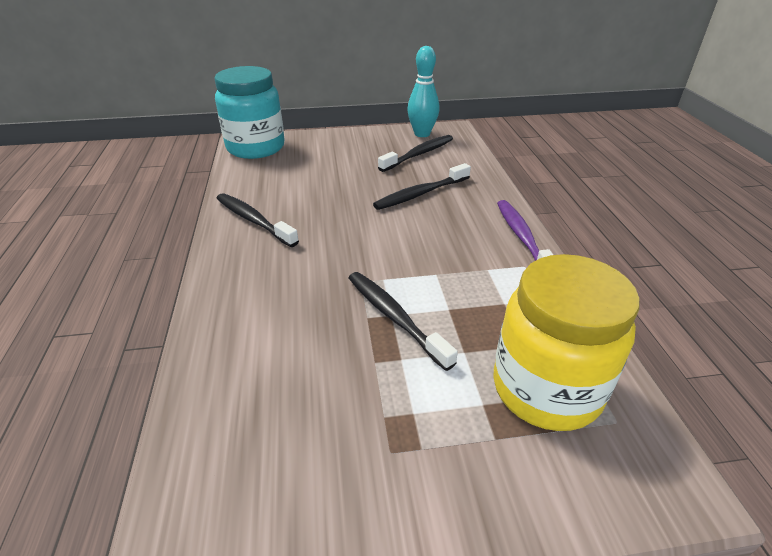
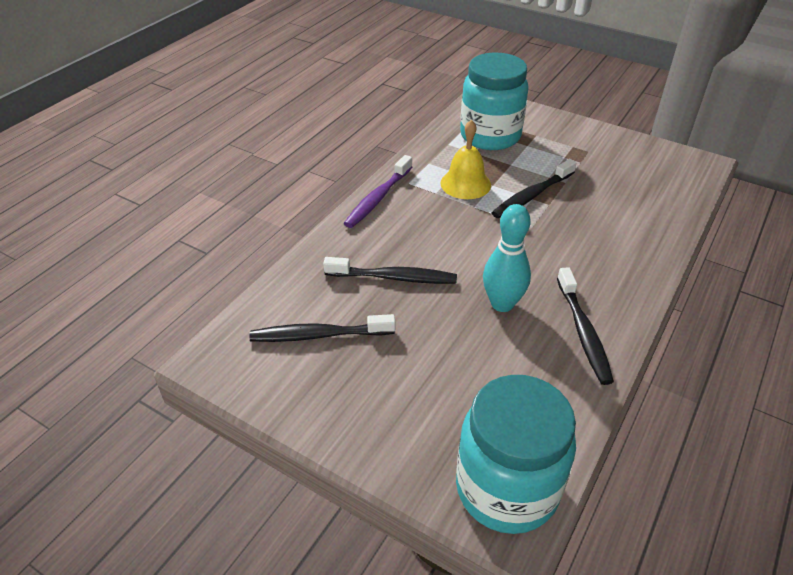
camera: 140 degrees left, 5 degrees up
(394, 317) = (531, 195): black toothbrush -> black toothbrush turned 45 degrees clockwise
(422, 134) = (260, 374): turquoise bowling pin -> turquoise bowling pin (502, 304)
(475, 294) = (465, 184): none -> yellow bell
(546, 389) = (490, 136): yellow jar -> turquoise jar

